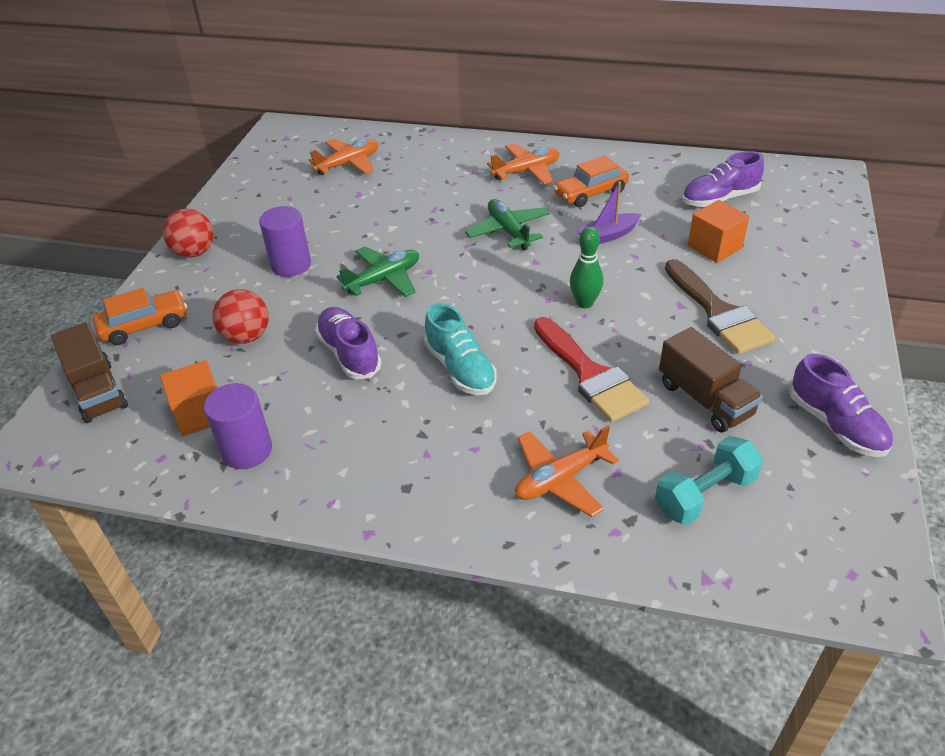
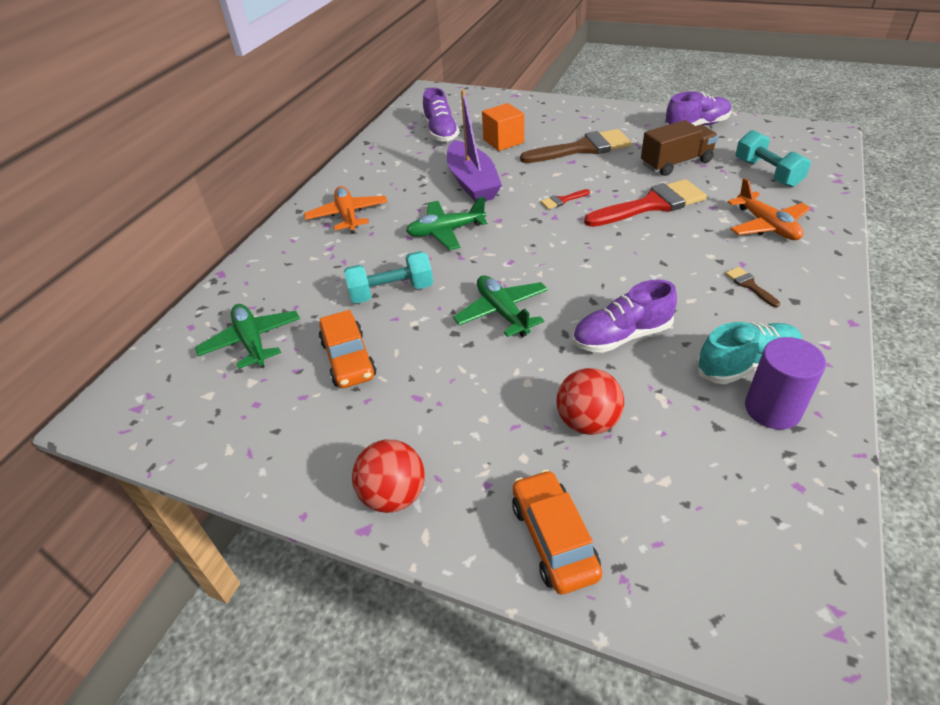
camera: 80 degrees left, 0 degrees up
(98, 391) = (692, 578): brown truck -> none
(200, 414) = (723, 455): orange cube -> none
(291, 265) = (454, 388): purple cylinder -> none
(348, 164) = (252, 342): orange plane -> green plane
(411, 215) = (391, 292): none -> turquoise dumbbell
(432, 451) = (749, 285): none -> brown brush
(460, 368) = (644, 267): turquoise shoe -> turquoise shoe (746, 365)
(584, 303) = (562, 200): green bowling pin -> red brush
(590, 193) = (404, 185): orange car -> orange car (349, 359)
(608, 236) = (472, 182): purple boat -> purple boat, size x1.71

